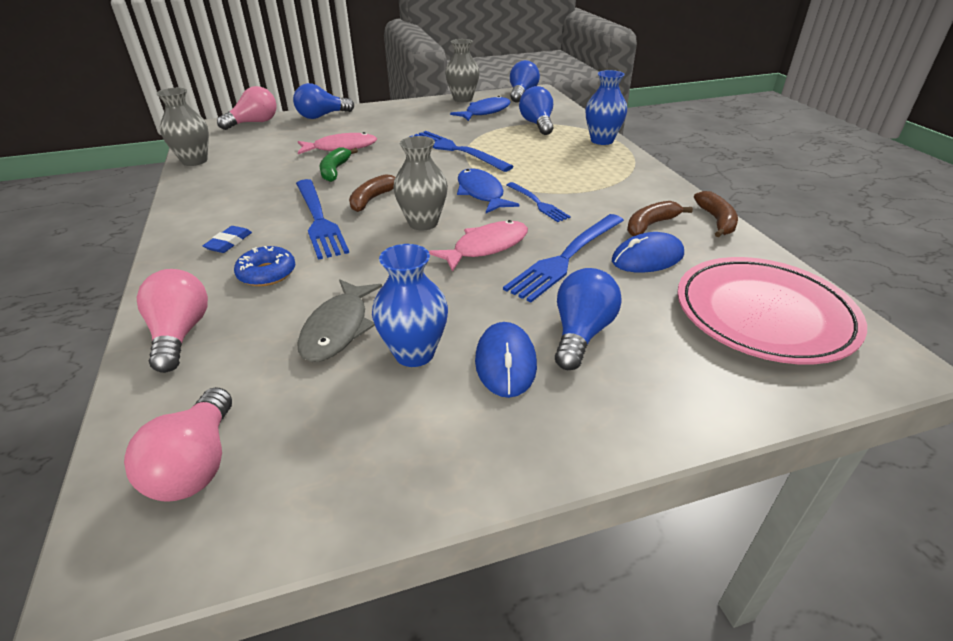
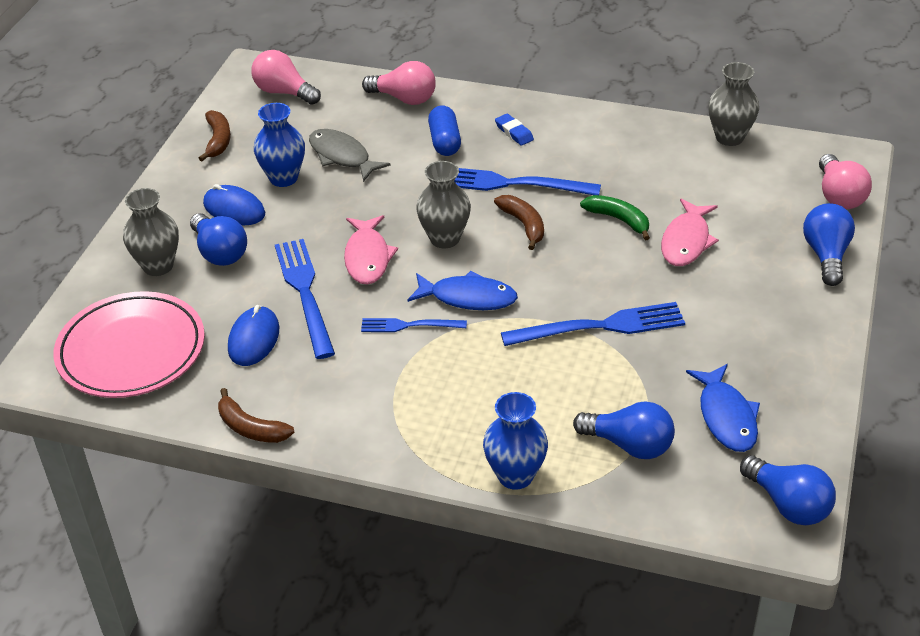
camera: 125 degrees right, 5 degrees up
(267, 273) = (445, 142): blue donut -> blue capsule
(463, 99) = (811, 420): grey vase -> grey vase (158, 266)
(650, 225) = (293, 376): brown banana -> brown banana (218, 140)

